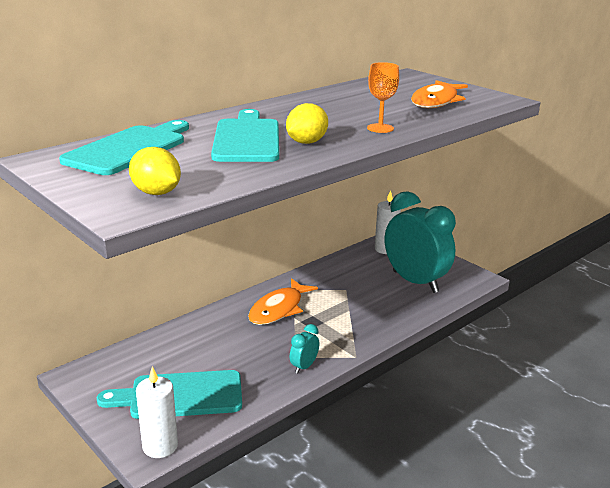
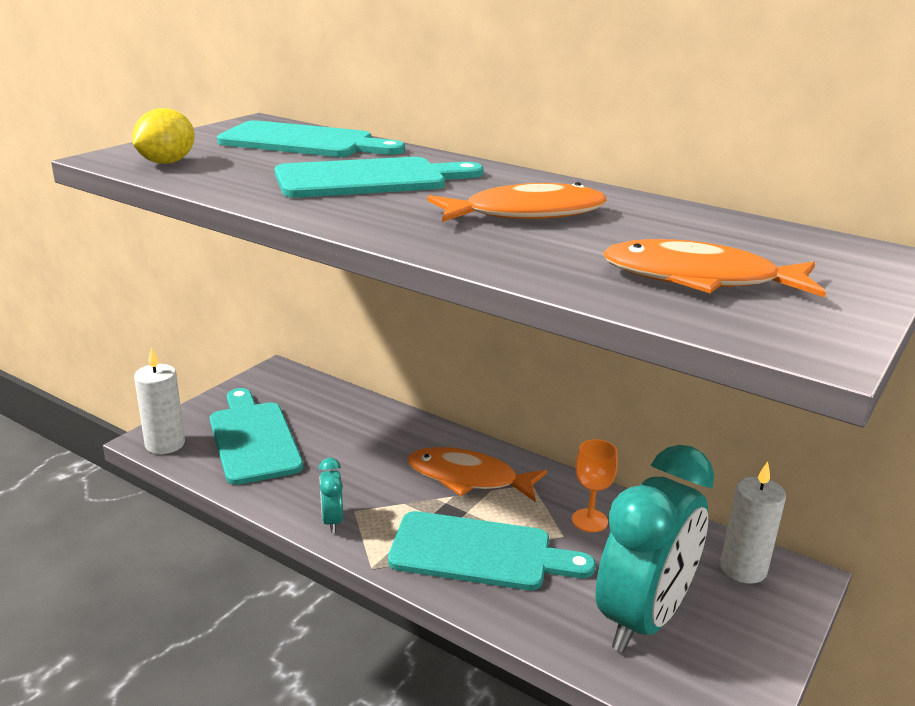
camera: 75 degrees right, 0 degrees up
(304, 366) = (332, 521): turquoise clock -> turquoise clock turned 120 degrees counterclockwise
(306, 142) = (373, 206): yellow lemon -> none
(335, 114) = (526, 214): none -> orange fish
(352, 317) = (479, 552): none -> turquoise cutting board
(380, 128) = (477, 243): orange goblet -> orange goblet (589, 520)

